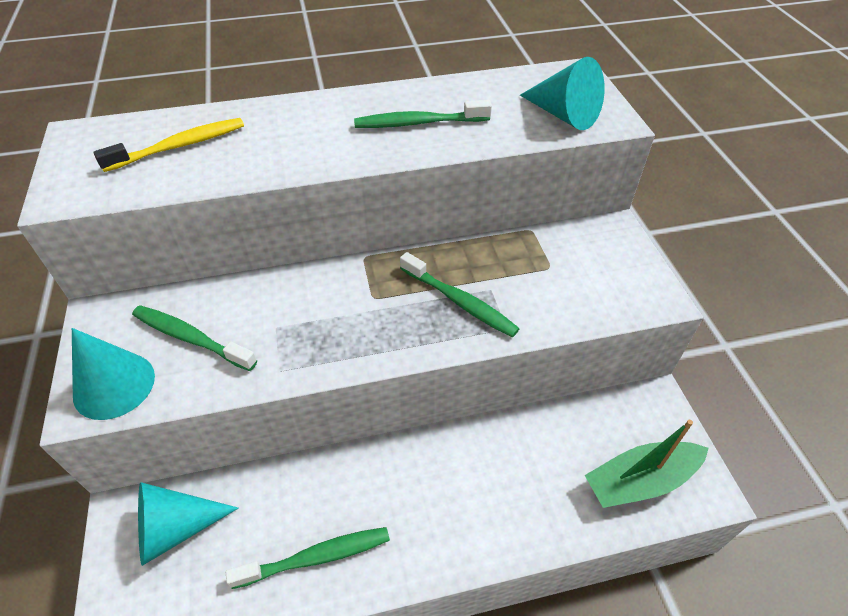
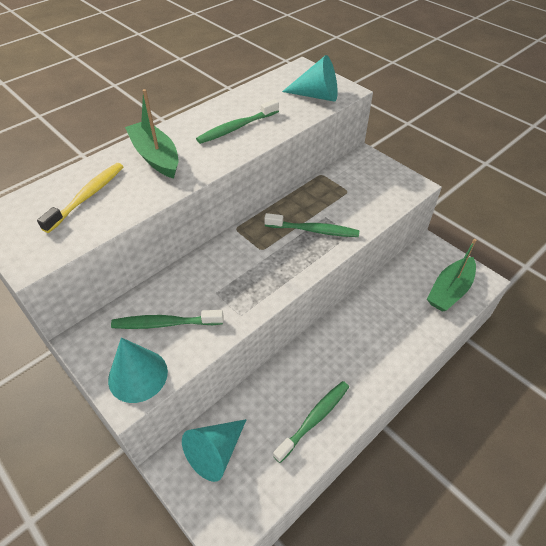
camera: 30 degrees left, 0 degrees up
(292, 126) = (155, 157): none -> green boat

